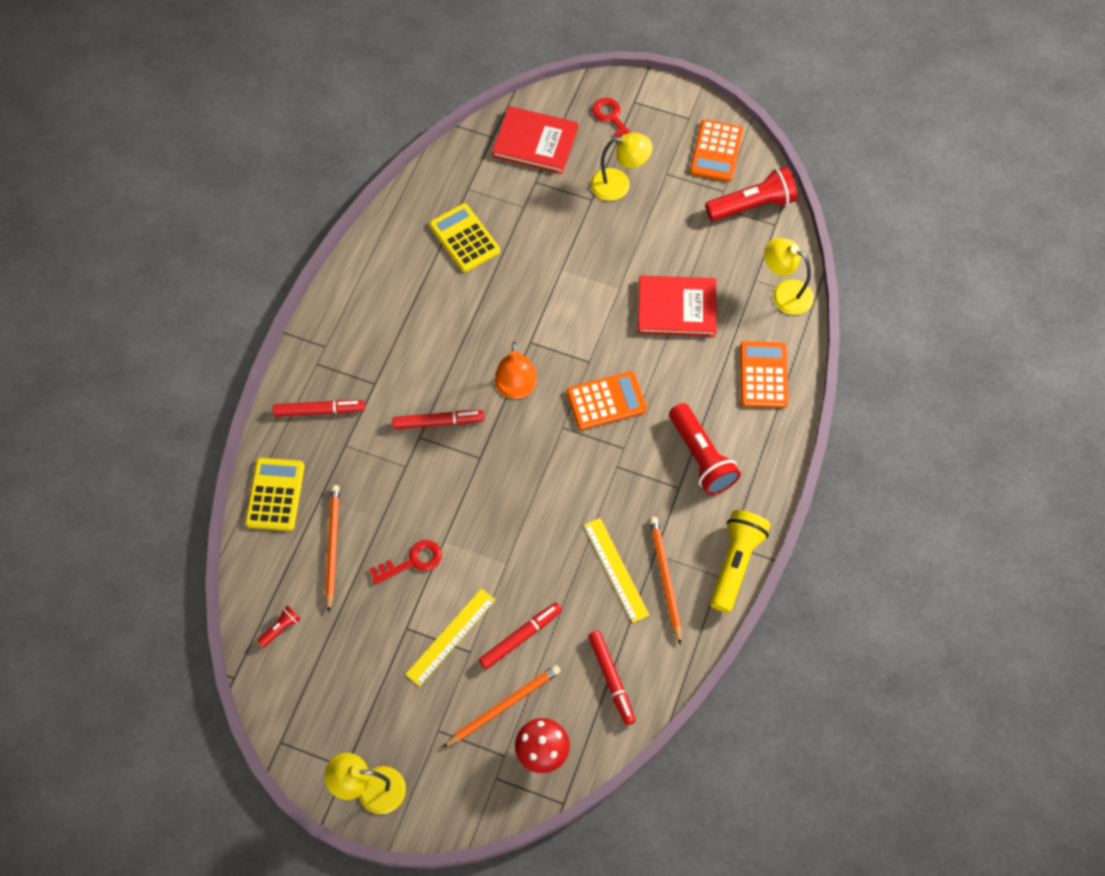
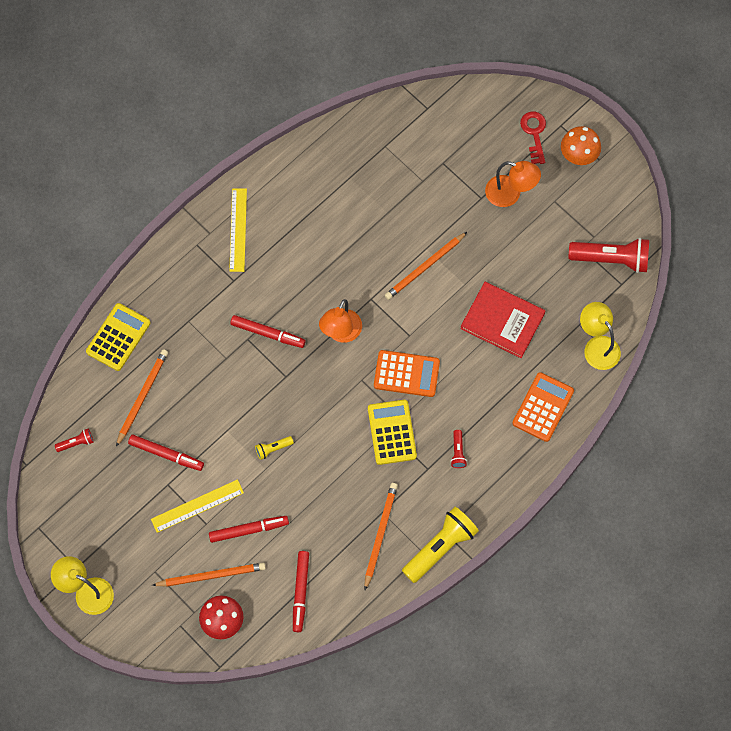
camera: 25 degrees right, 5 degrees up
(319, 411) = (181, 284): red marker -> red marker (166, 454)
(412, 561) = (196, 435): red key -> none
(464, 238) = (361, 188): yellow calculator -> yellow calculator (392, 432)
(504, 539) = (273, 449): none -> yellow flashlight
(535, 142) = (460, 128): red book -> none
(570, 288) = (425, 267): none -> orange pencil
(615, 569) = (346, 511): yellow ruler -> yellow ruler (238, 230)
(619, 184) = (510, 194): yellow lamp -> orange lamp
(667, 123) = (578, 157): none -> orange mushroom
(701, 457) = (458, 452): red flashlight -> red flashlight, size x0.46
(716, 151) = (606, 199): orange calculator -> none

